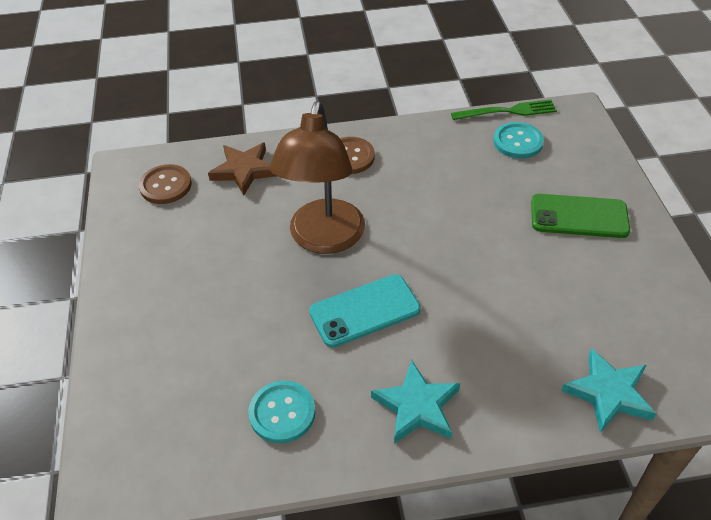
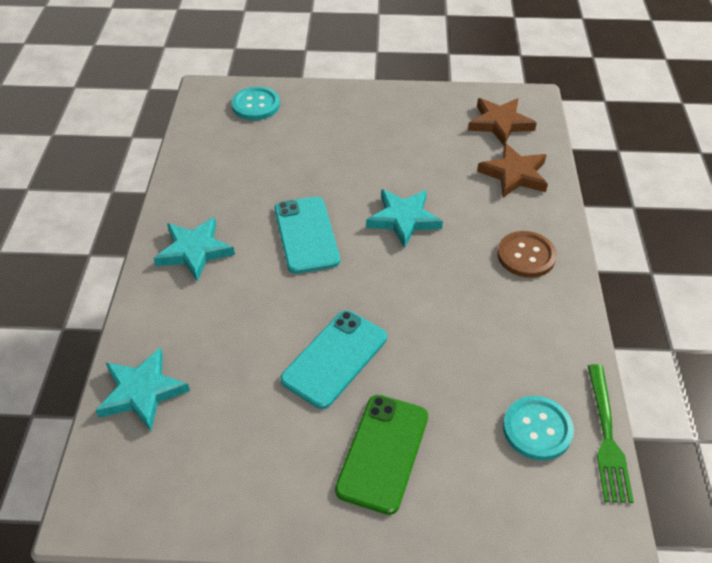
camera: 100 degrees right, 0 degrees up
(165, 186) = (500, 123): brown button -> brown star
(282, 413) = (225, 174): turquoise button -> turquoise button (256, 105)
(323, 239) = (403, 219): brown lamp -> turquoise star
(507, 260) = (334, 358): none -> turquoise phone

